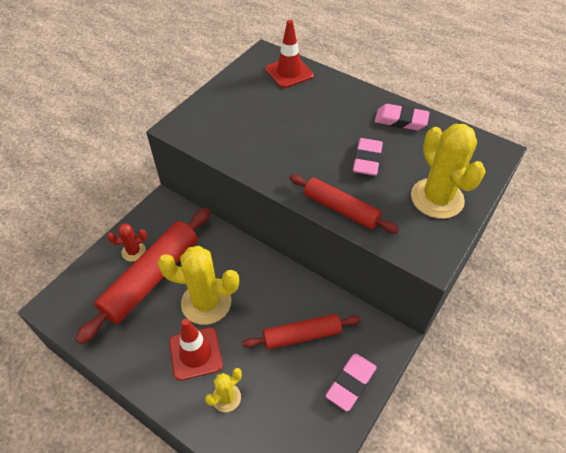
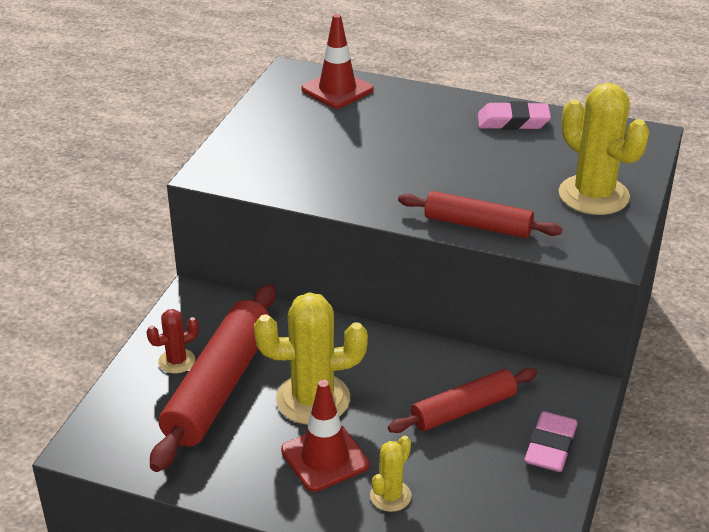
camera: 15 degrees left, 15 degrees down
(367, 160) = (488, 170): pink eraser -> none

